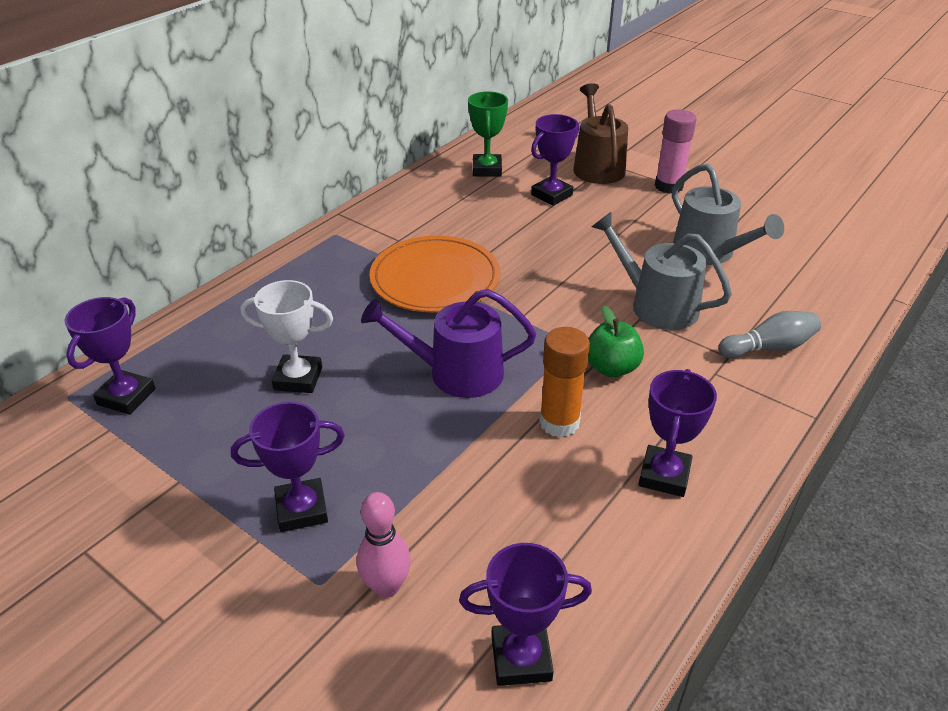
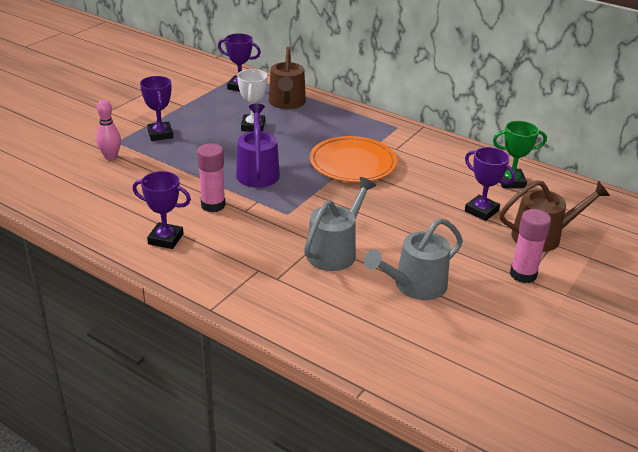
camera: 85 degrees right, 5 degrees down
(220, 337) = (287, 103): none -> brown watering can
(521, 658) = (63, 190): purple trophy -> none
(559, 422) = (213, 205): orange glue stick -> pink glue stick
(611, 368) = (263, 226): green apple -> none
(769, 348) = (287, 299): grey bowling pin -> none

